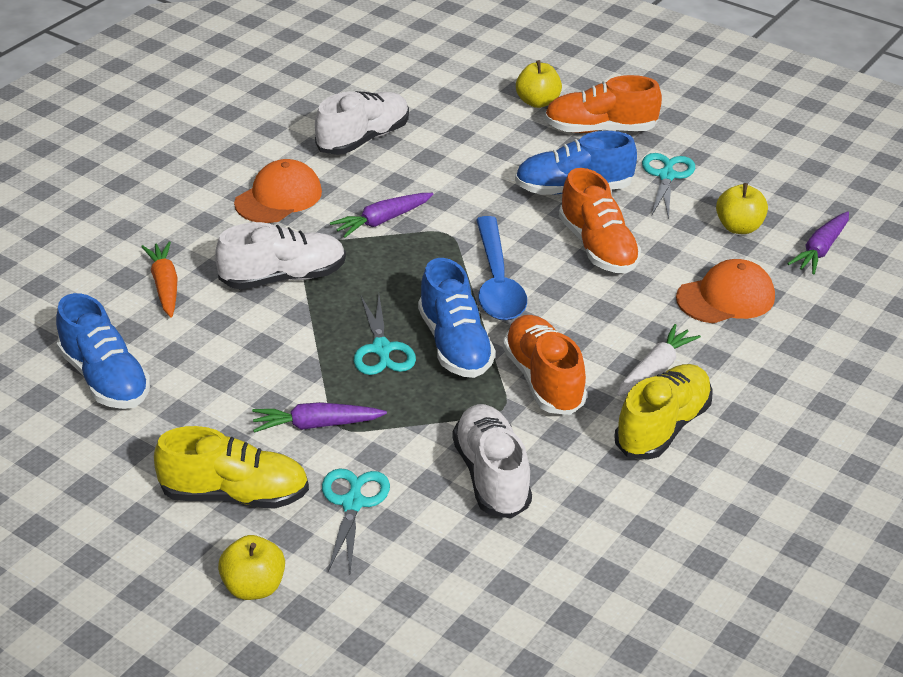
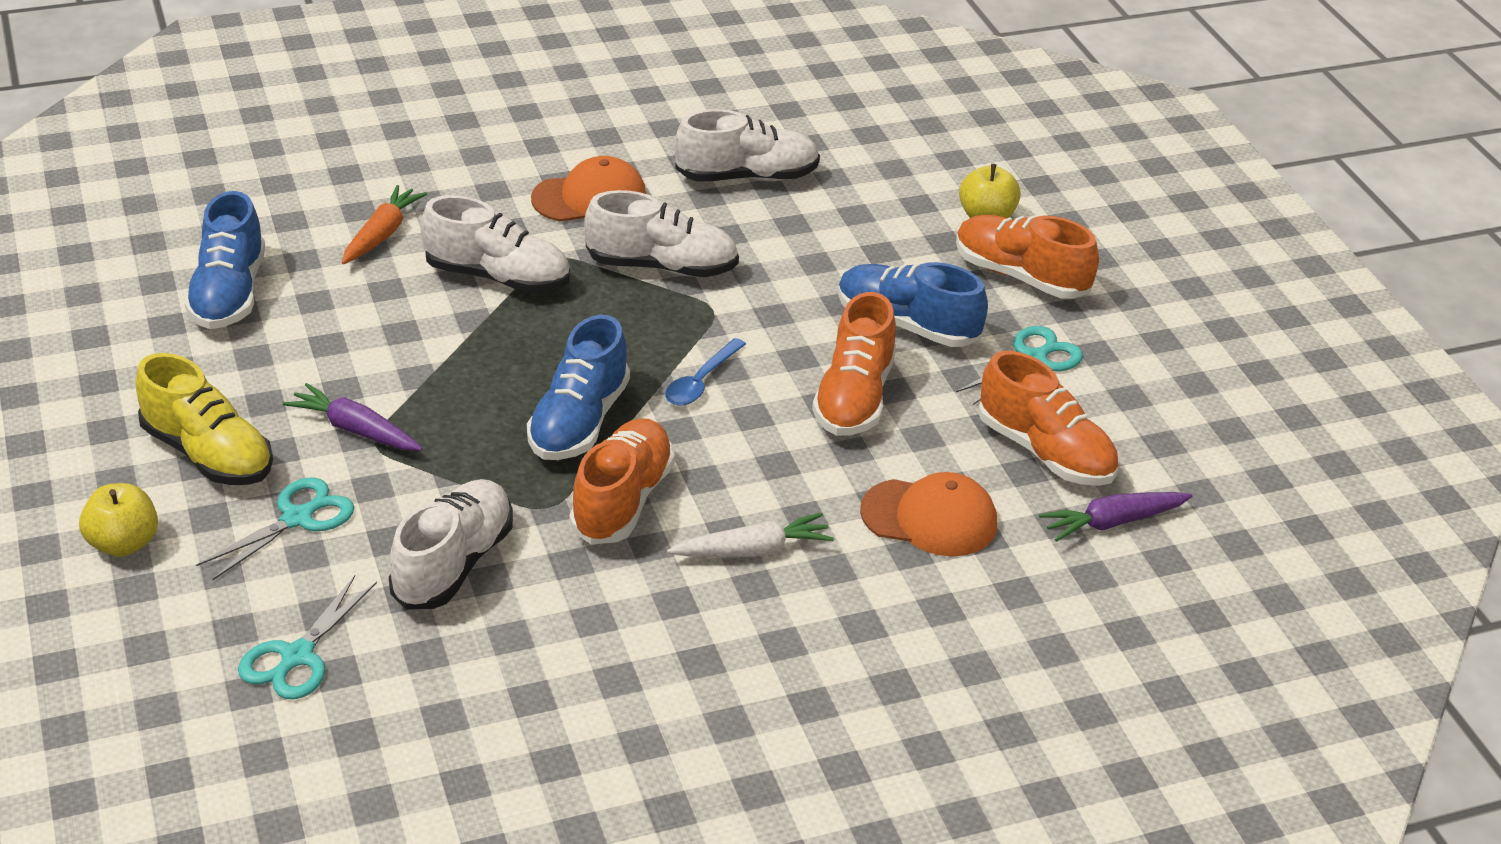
camera: 35 degrees right, 0 degrees up
(381, 349) = (504, 390): turquoise scissors -> turquoise scissors (297, 656)
(382, 221) = (662, 267): purple carrot -> white shoe
(497, 282) = (701, 381): blue spoon -> blue spoon, size x0.57
(662, 427) = (684, 611): yellow shoe -> none
(739, 227) = (1045, 452): yellow apple -> orange shoe

